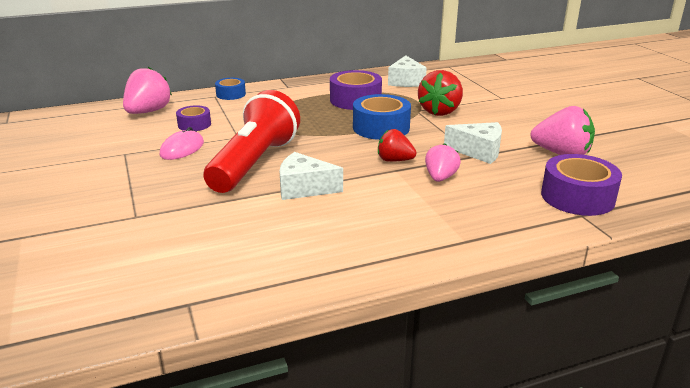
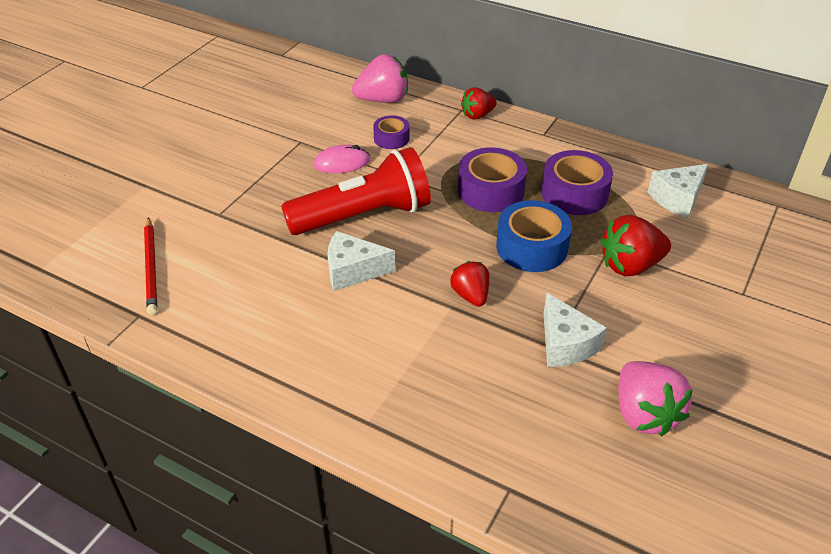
camera: 50 degrees right, 15 degrees up
(138, 274) = (151, 268): none -> red pencil
(231, 94) = (477, 115): blue tape -> red strawberry
(304, 188) = (353, 271): white cheese -> white cheese turned 60 degrees counterclockwise
(440, 178) = (471, 345): pink strawberry -> none
(577, 197) = (548, 470): purple tape -> purple tape (491, 190)

